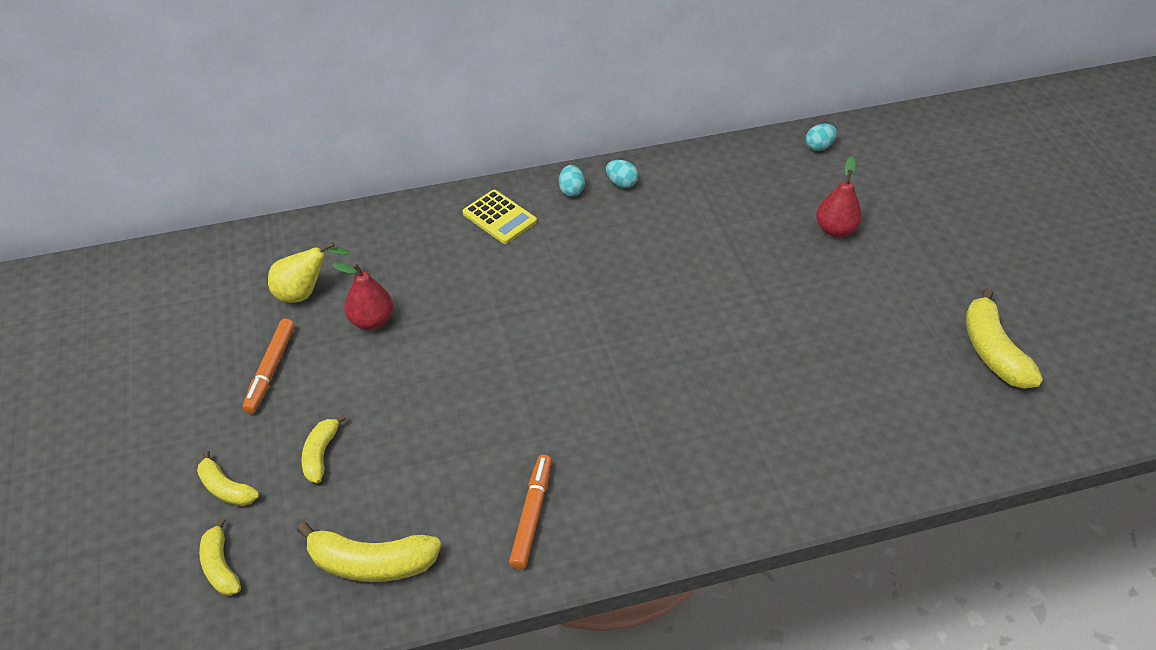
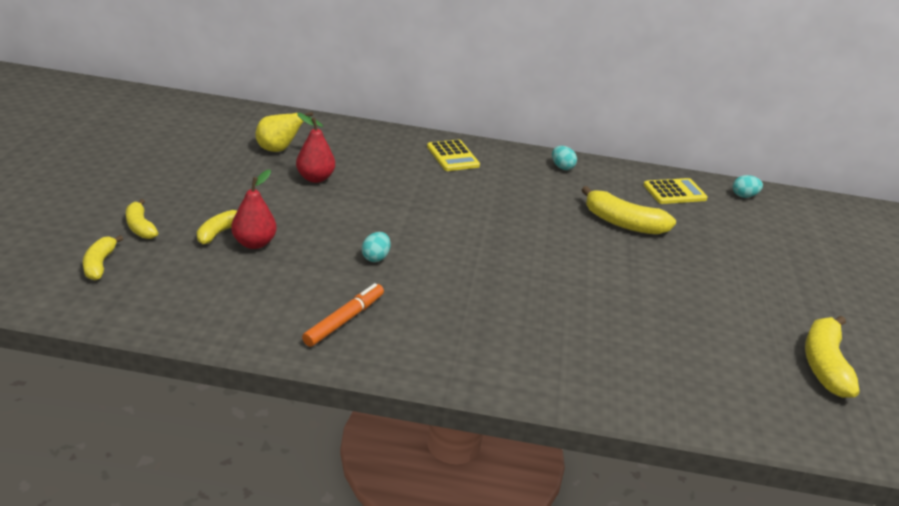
camera: 20 degrees right, 15 degrees down
(271, 370) = (224, 179): orange marker -> none
(371, 563) = (203, 302): yellow banana -> yellow banana (623, 223)
(571, 190) = (519, 159): turquoise egg -> turquoise egg (375, 257)
(751, 171) = (674, 192): none -> yellow calculator
(835, 229) = (725, 245): red pear -> red pear (254, 243)

